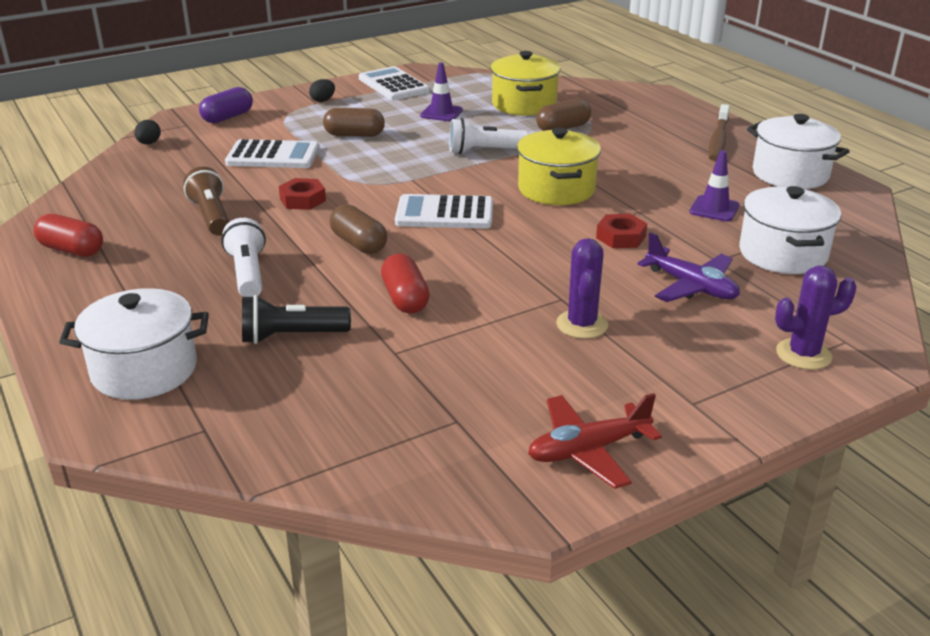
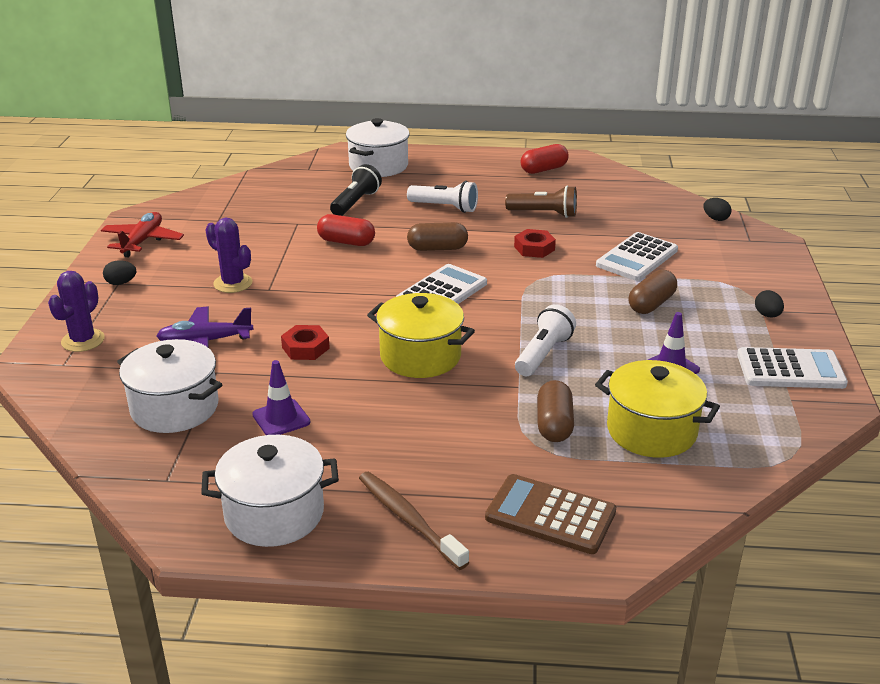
camera: 125 degrees right, 0 degrees up
(227, 117) = (754, 260): purple capsule -> none
(645, 110) = (550, 515): none -> brown calculator
(690, 400) = (121, 283): none -> black egg

